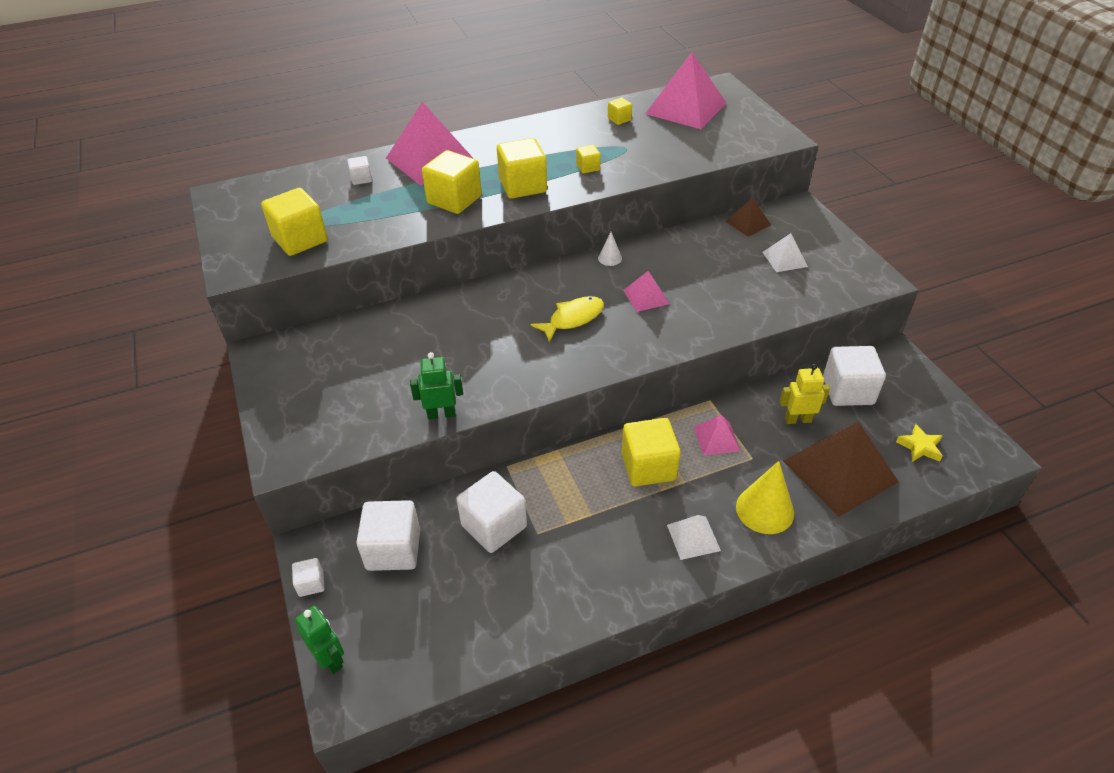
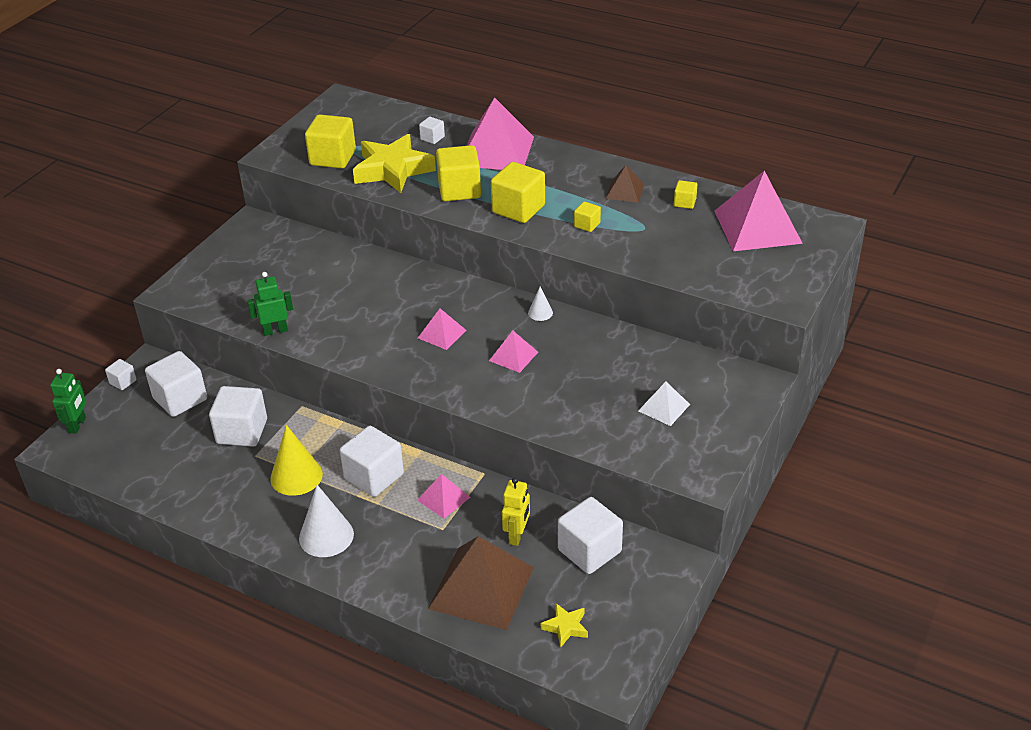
camera: 50 degrees right, 5 degrees down
(372, 218) = (392, 170): none -> yellow star
(441, 414) = (275, 331): green robot -> green robot turned 60 degrees counterclockwise
(572, 319) = (442, 334): yellow fish -> pink pyramid
(648, 466) = (374, 476): yellow cube -> white cube
(693, 537) = (326, 536): white pyramid -> white cone
(748, 223) = (691, 362): brown pyramid -> brown pyramid (625, 191)
(764, 509) = (393, 562): yellow cone -> yellow cone (296, 476)
(798, 419) = (517, 535): yellow robot -> yellow robot turned 60 degrees clockwise

